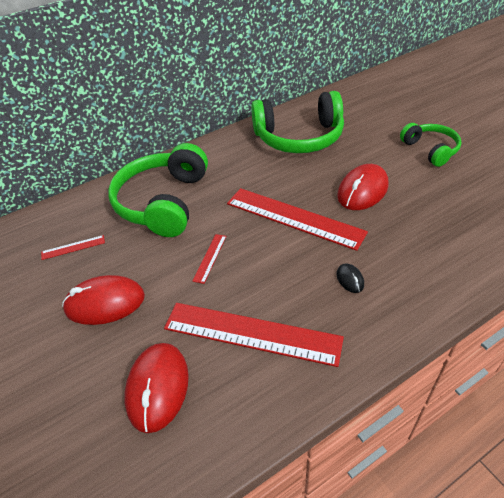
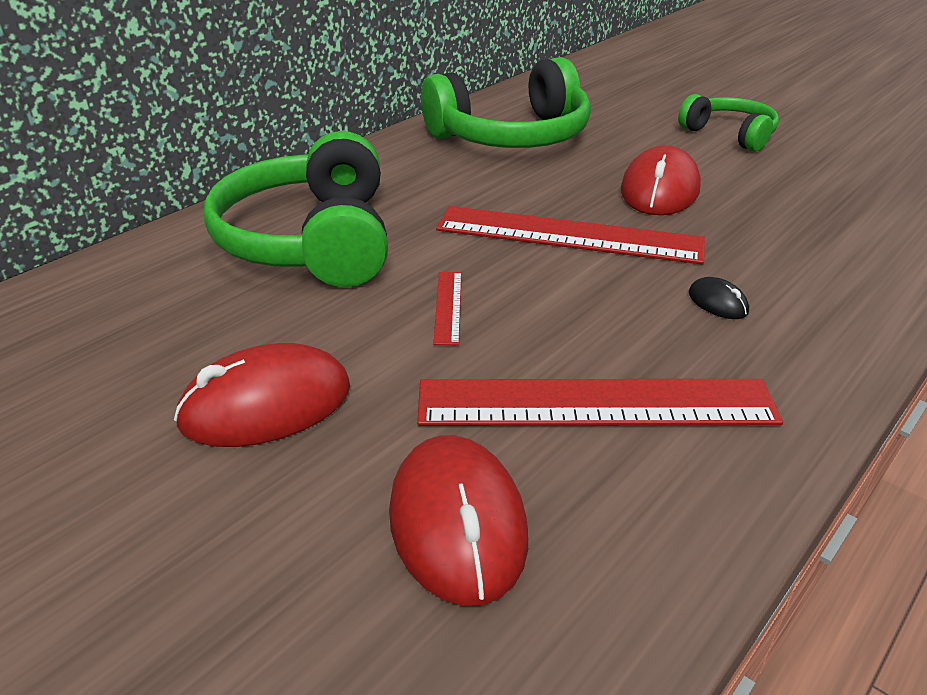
camera: 20 degrees left, 10 degrees down
(73, 247) = (149, 328): red ruler -> none

